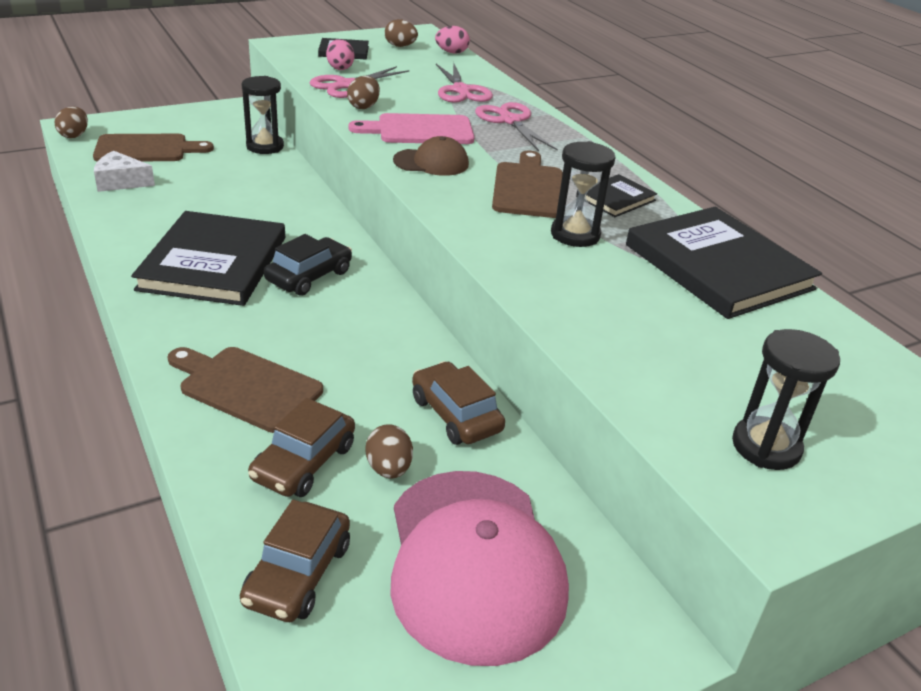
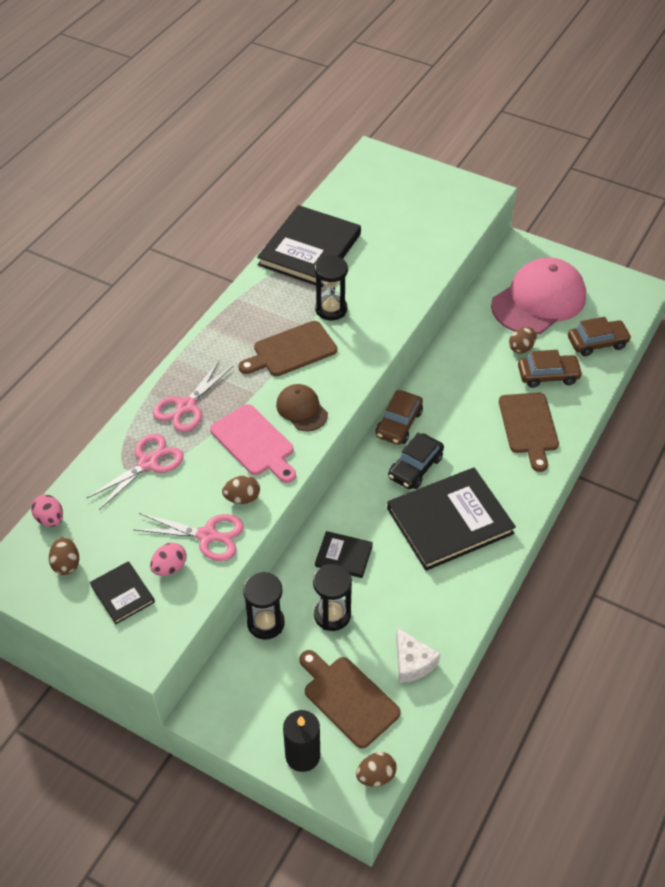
camera: 120 degrees left, 15 degrees up
(140, 121) = (302, 755): none -> black candle
(309, 276) = (415, 467): black car -> black car turned 60 degrees counterclockwise
(456, 414) = (465, 345): brown car -> brown car (399, 424)
(615, 198) = (266, 310): black book -> black book (343, 556)
(766, 447) = (445, 202): black hourglass -> black hourglass (332, 615)

